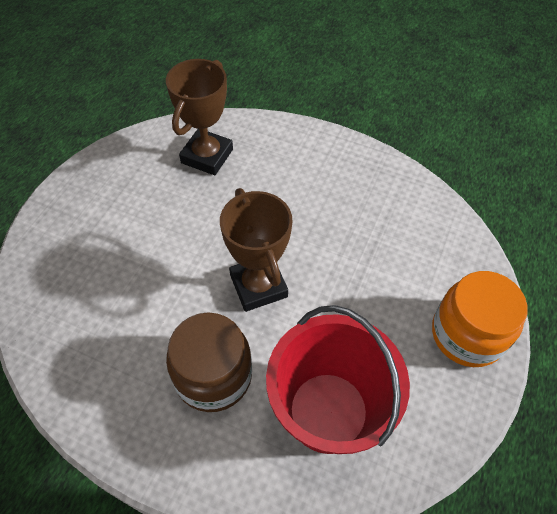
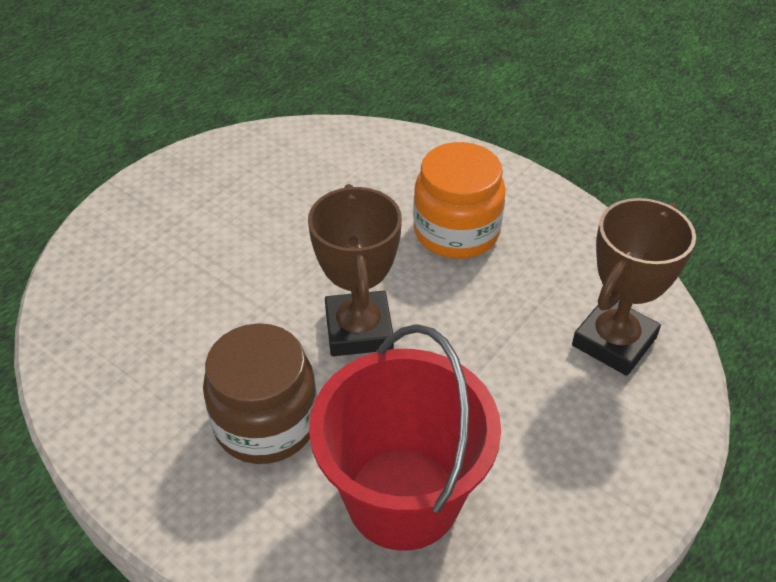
camera: 15 degrees right, 10 degrees down
(207, 156) = (341, 169): brown trophy -> brown trophy (614, 342)
(467, 334) = (629, 444): orange jar -> orange jar (456, 231)

